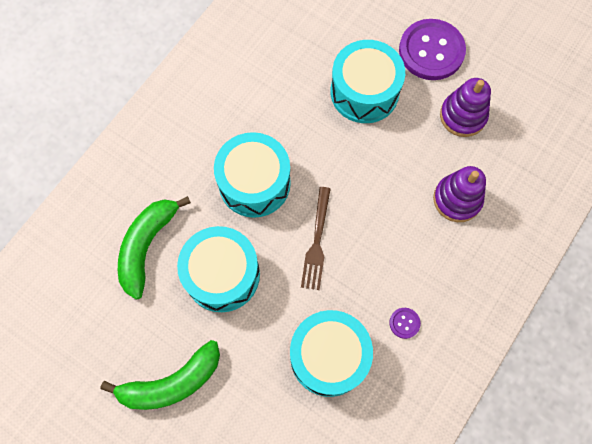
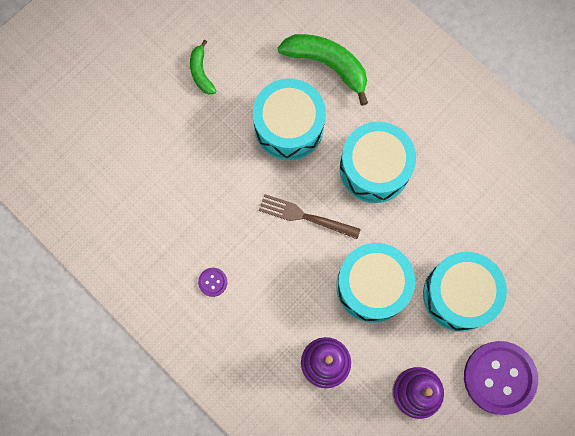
camera: 100 degrees right, 5 degrees up
(172, 383) = (201, 72): green banana -> green banana, size x0.55
(329, 356) = (196, 208): turquoise drum -> turquoise drum (372, 286)

